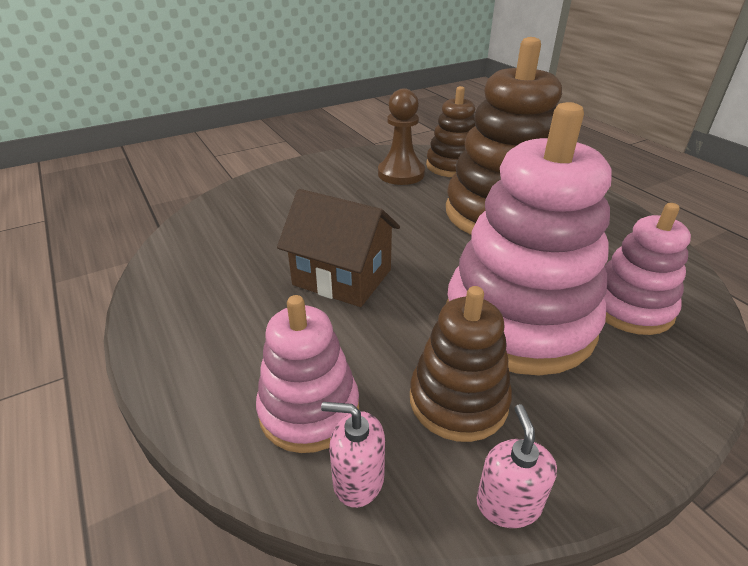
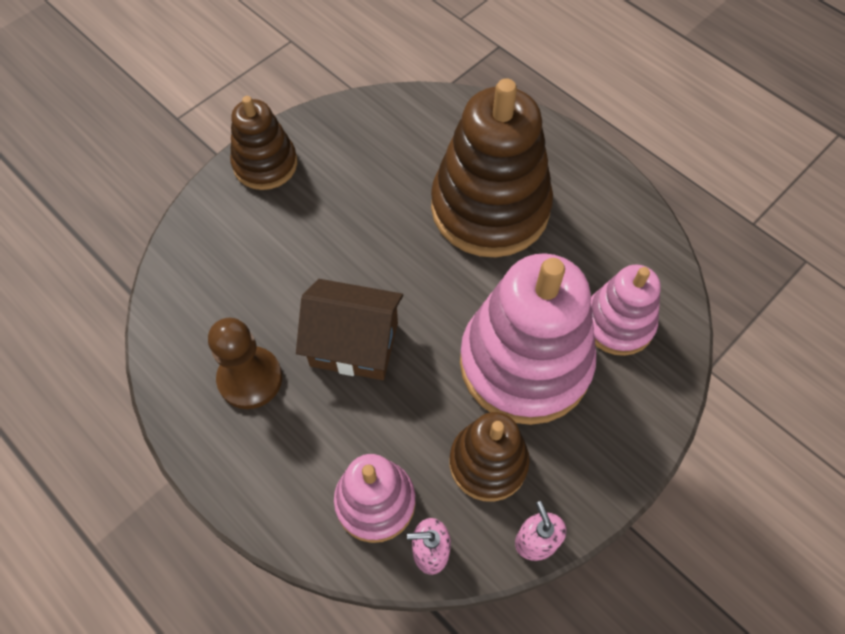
camera: 15 degrees left, 25 degrees up
(401, 174) = (368, 155): brown pawn -> brown pawn (250, 379)
(452, 166) = (424, 126): brown stacking toy -> brown stacking toy (265, 164)

